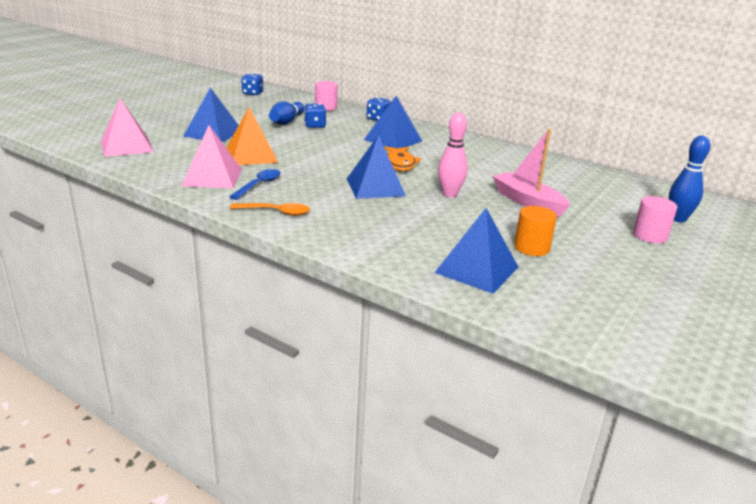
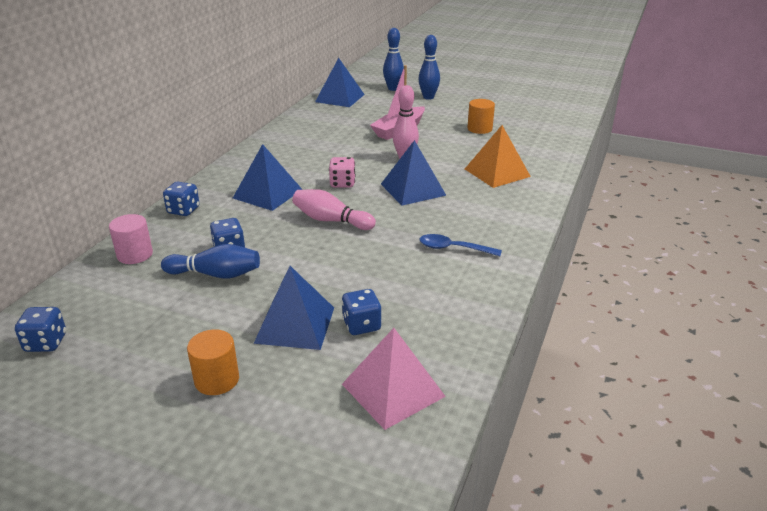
camera: 100 degrees left, 5 degrees up
(185, 116) = (217, 380): none -> orange cylinder
(194, 147) = (361, 325): none -> blue dice
(212, 177) = (453, 282): pink pyramid -> none
(251, 155) = (369, 272): orange pyramid -> orange pyramid (497, 172)
(276, 212) = (508, 227): orange spoon -> none
(335, 153) = (331, 220): none -> pink bowling pin
(400, 164) = (342, 183): orange fish -> pink dice
(477, 270) = (528, 144): blue pyramid -> blue pyramid (340, 98)
(650, 236) = (428, 97): pink cylinder -> blue bowling pin

